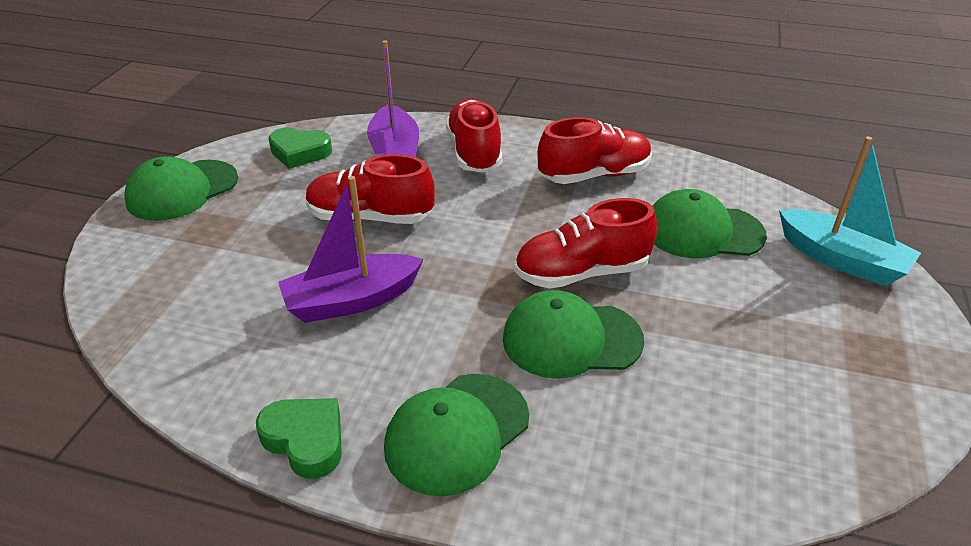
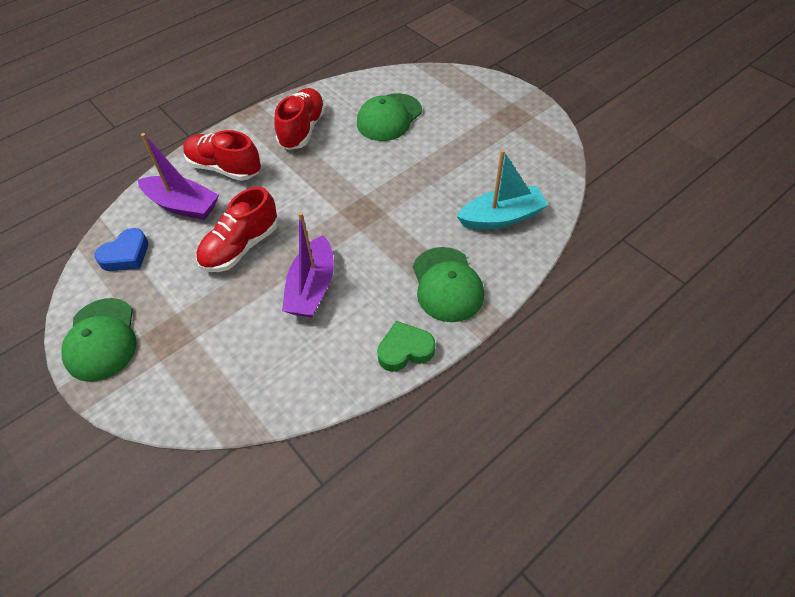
camera: 55 degrees left, 15 degrees up
(299, 152) = (126, 255): green heart -> blue heart
(571, 339) = (421, 210): green cap -> none
(581, 273) = (377, 180): red shoe -> none
(841, 260) = (451, 86): turquoise boat -> turquoise boat (501, 217)

